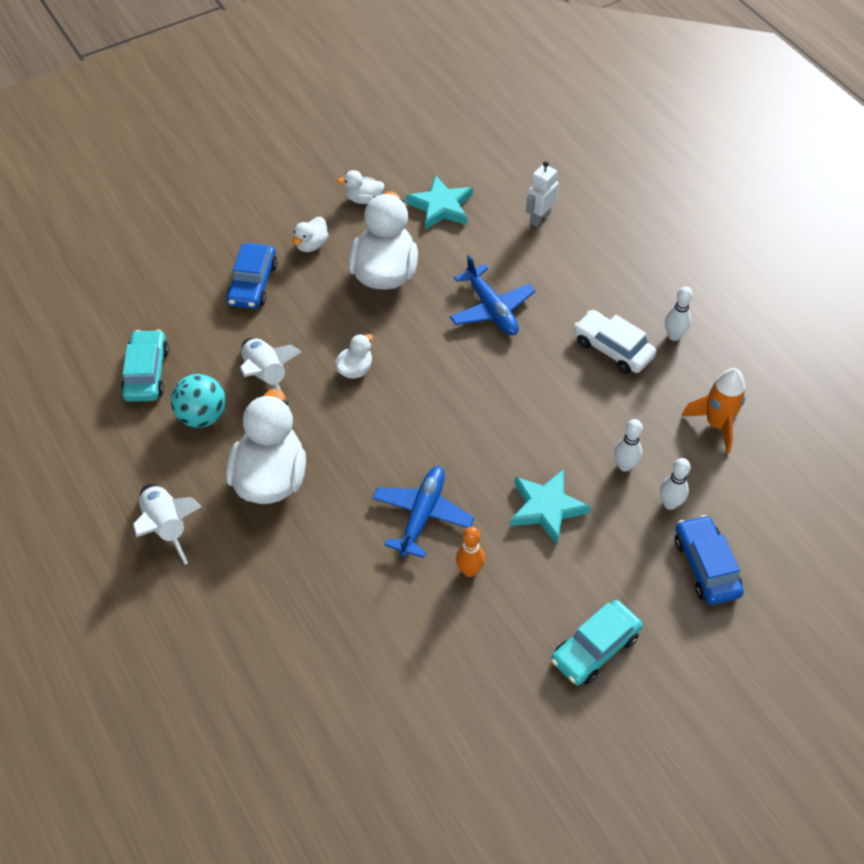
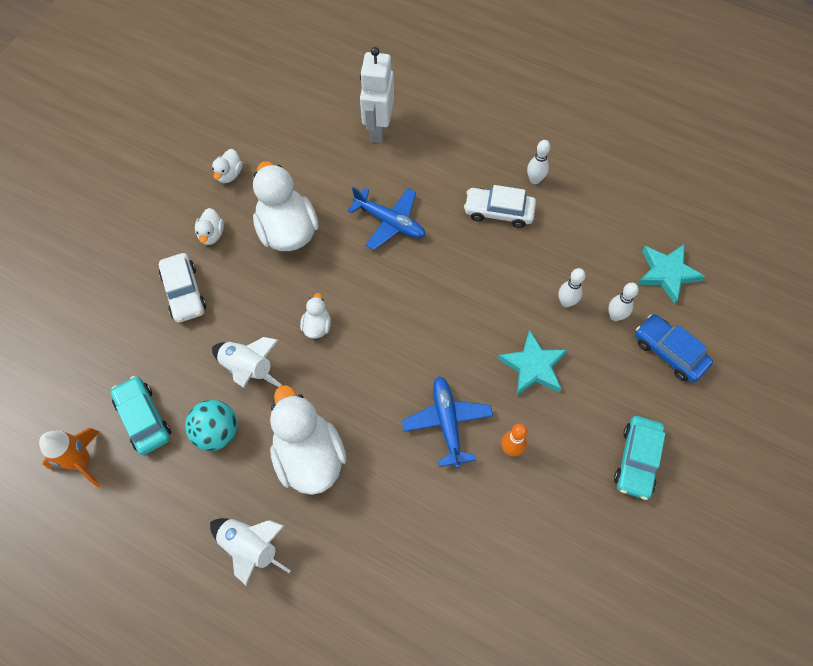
camera: 30 degrees left, 10 degrees up
(253, 284) = (184, 292): blue car -> white car
(363, 199) = (229, 174): white duck -> white duck turned 45 degrees counterclockwise
(441, 206) = (296, 153): turquoise star -> turquoise star (667, 273)
(539, 218) = (378, 129): white robot -> white robot, size x1.62
(716, 424) = (607, 236): orange rocket -> orange rocket (82, 461)

